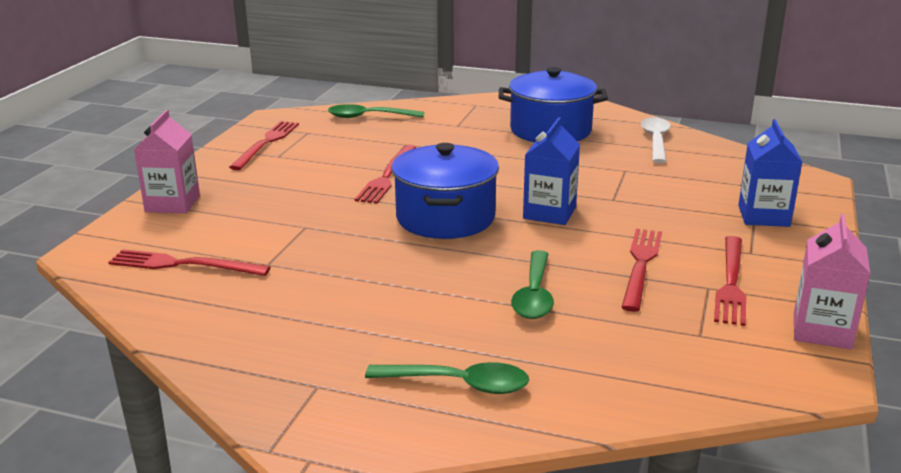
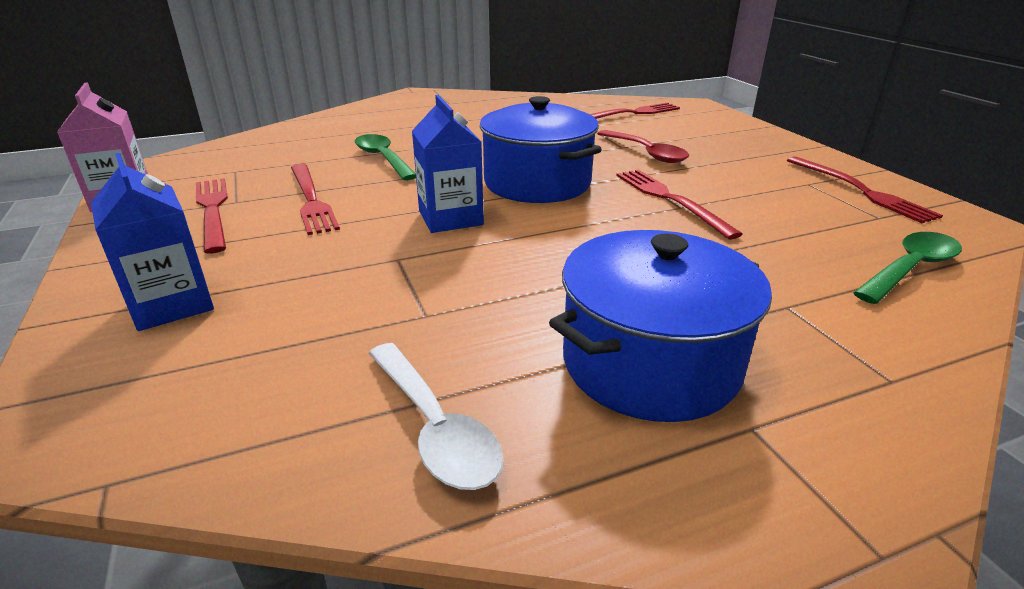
camera: 140 degrees right, 5 degrees up
(172, 203) = (742, 131): pink carton -> none
(305, 213) = (646, 153): none -> red spoon
(458, 384) = (378, 118): green spoon -> none

